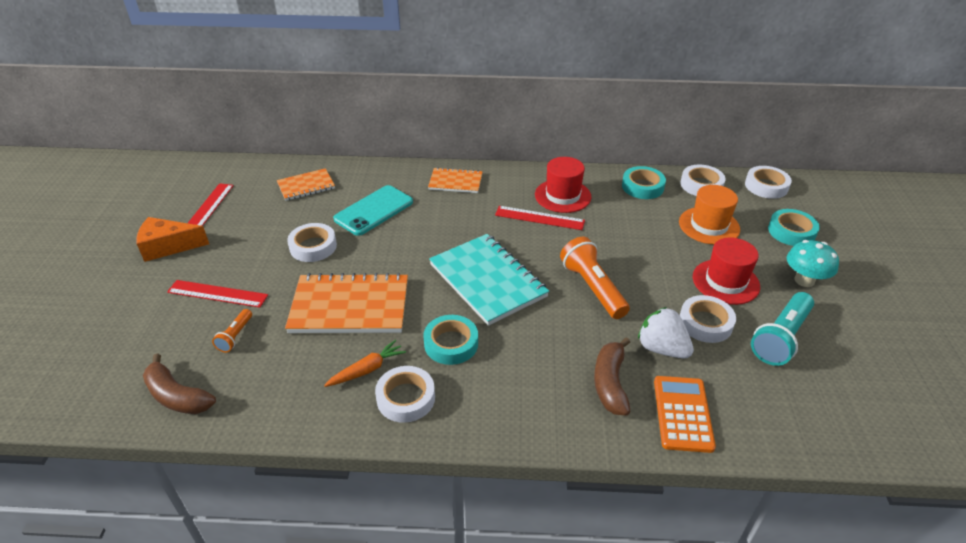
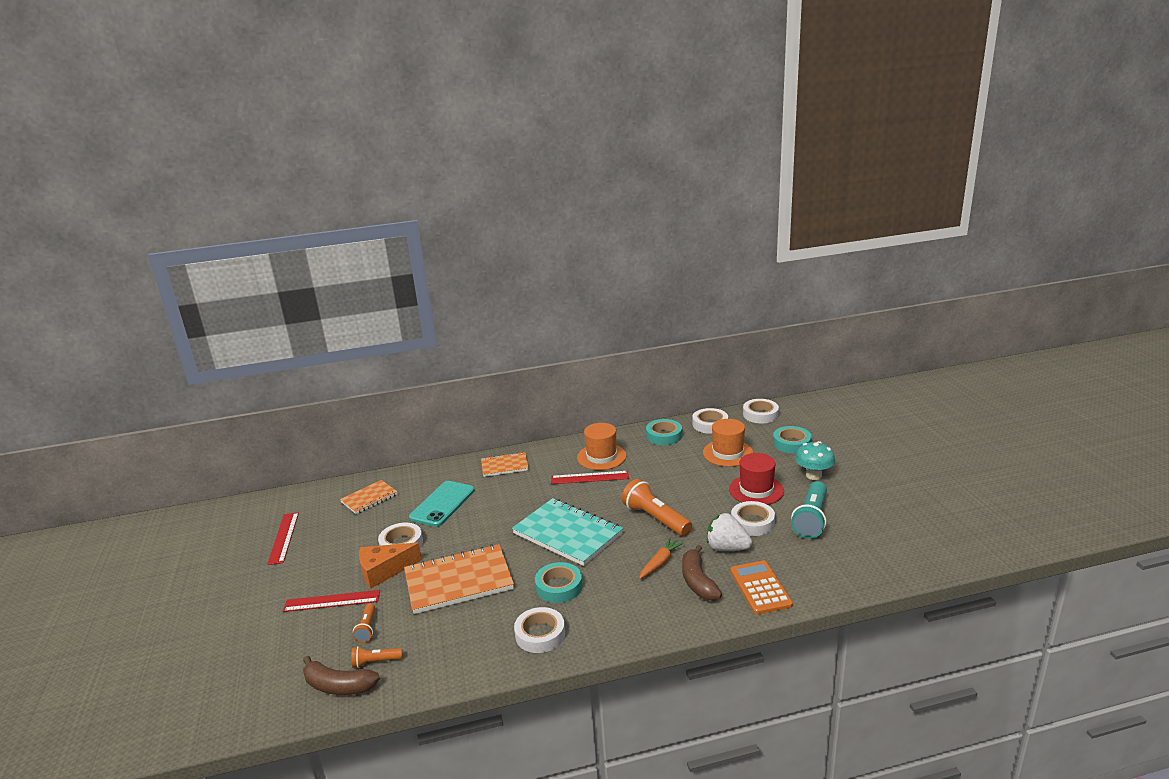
camera: 15 degrees left, 15 degrees down
(168, 246) = (262, 576): orange cheese -> orange cheese (384, 571)
(225, 379) = (375, 662): none -> orange flashlight
(367, 369) = (497, 623): orange carrot -> orange carrot (660, 563)
(562, 196) = (601, 457): red hat -> orange hat

